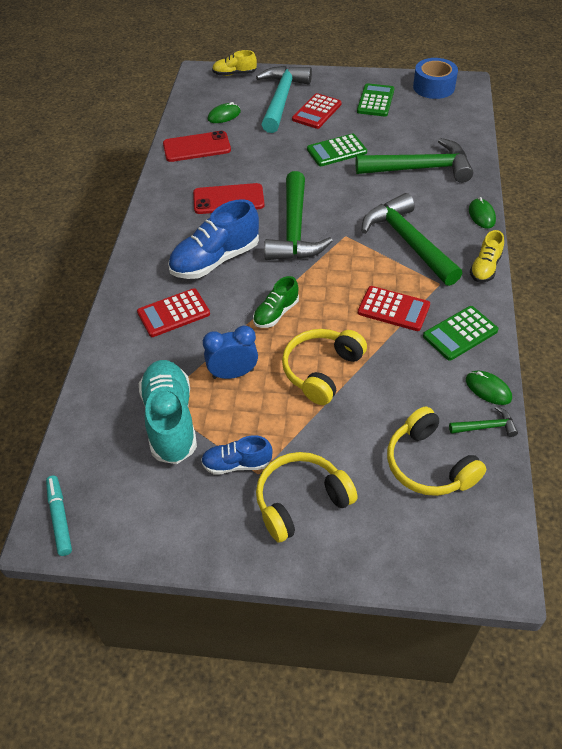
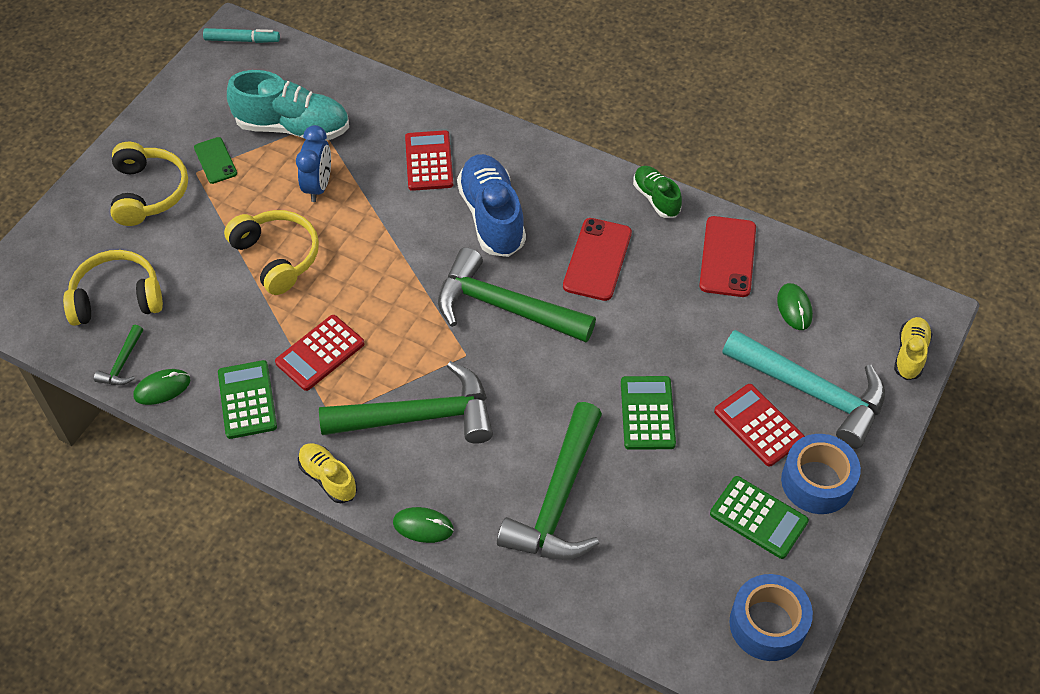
camera: 110 degrees right, 5 degrees up
(237, 464) = (215, 161): blue shoe -> green phone
(276, 313) = (378, 245): green shoe -> green shoe (656, 198)
(339, 88) = (817, 481): none -> blue tape

